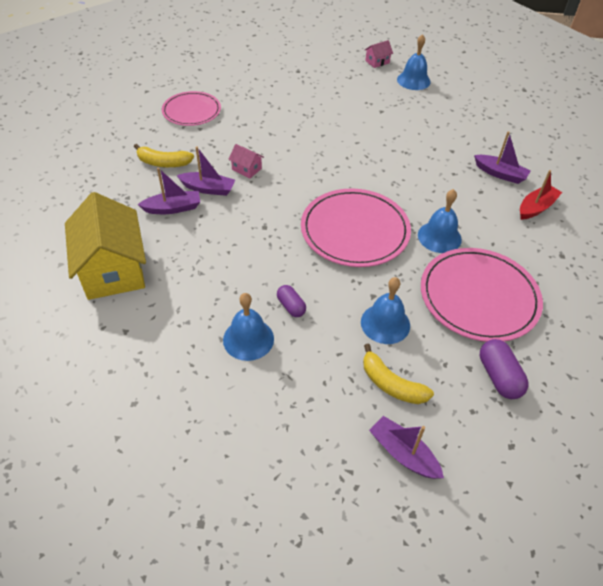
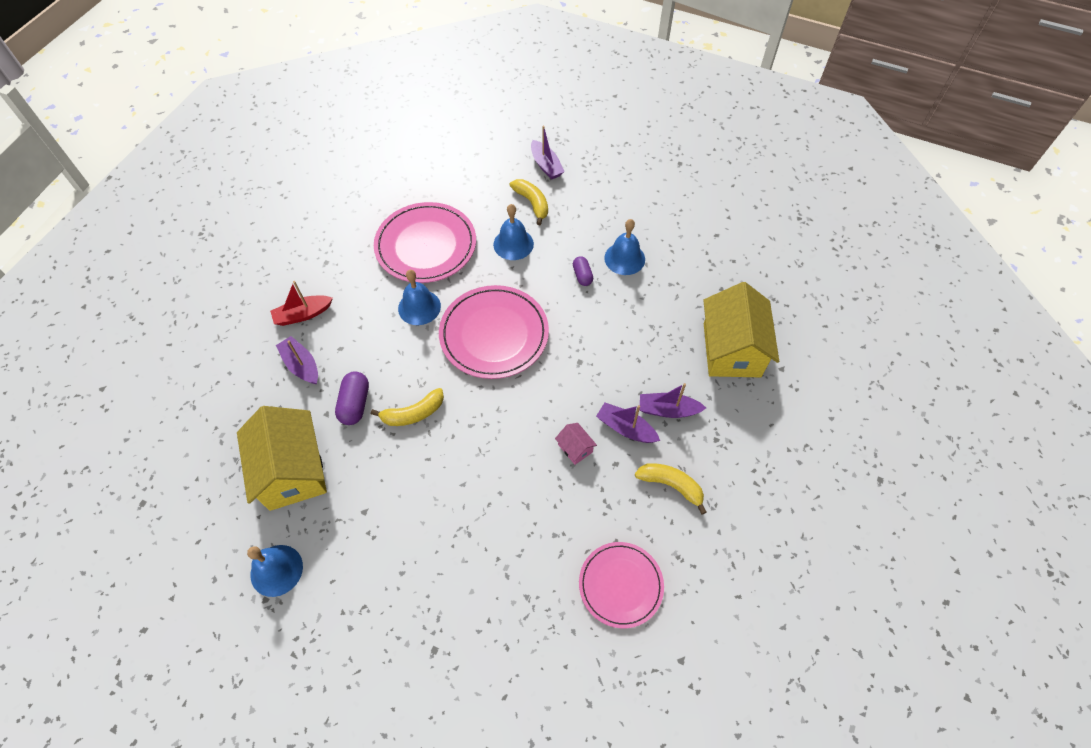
camera: 160 degrees left, 10 degrees up
(377, 62) = (298, 639): pink house -> none
(386, 164) = (413, 413): none -> yellow banana
(446, 119) = (292, 471): none -> yellow house
(499, 376) = (454, 190): purple capsule -> purple capsule (355, 404)

